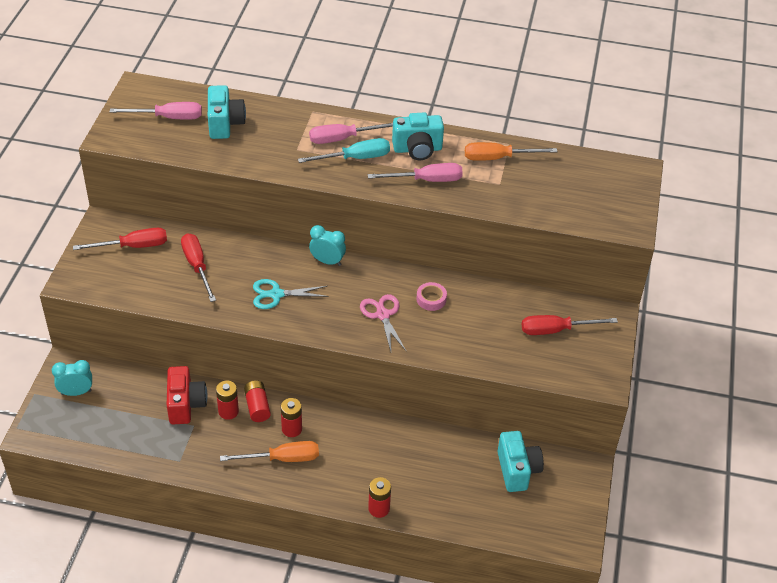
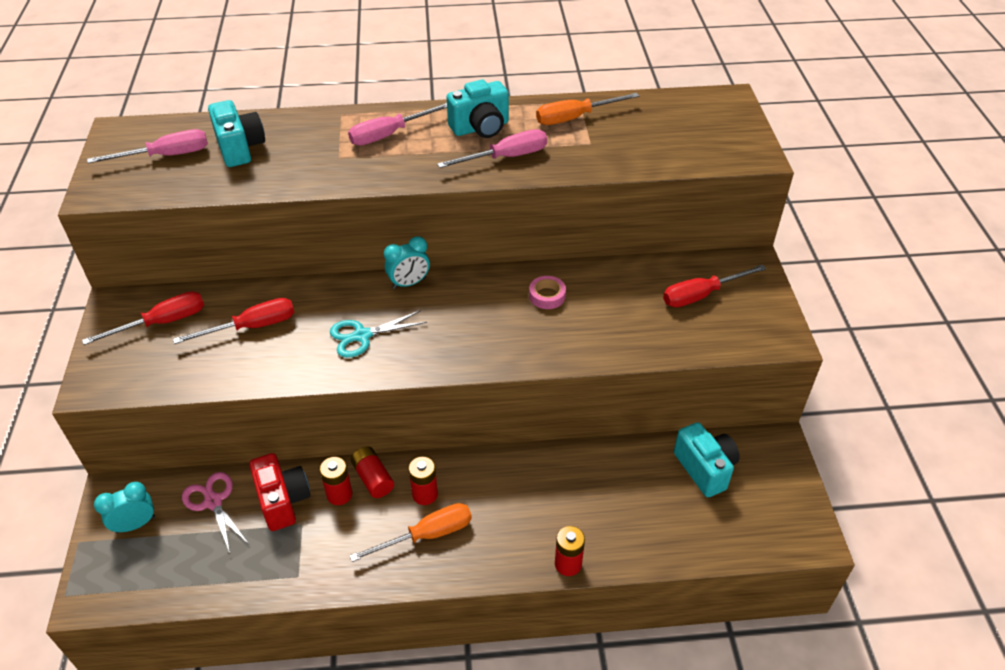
camera: 15 degrees left, 0 degrees up
(197, 266) = (252, 327): red screwdriver -> red screwdriver turned 105 degrees clockwise
(327, 261) = (409, 283): turquoise clock -> turquoise clock turned 150 degrees clockwise
(355, 158) = (413, 152): turquoise screwdriver -> none
(382, 315) = (499, 327): pink scissors -> pink scissors (213, 502)

